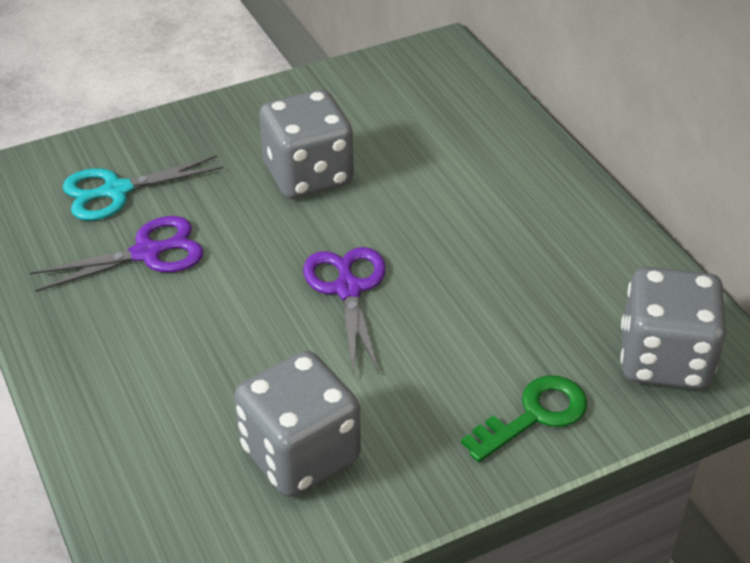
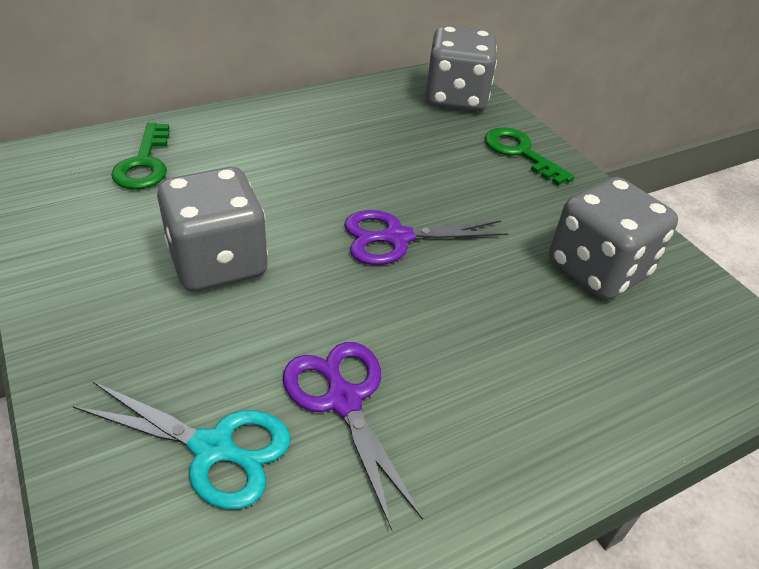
camera: 95 degrees left, 0 degrees up
(116, 191) = (214, 448): turquoise scissors -> turquoise scissors turned 45 degrees counterclockwise
(450, 116) = (144, 163): none -> green key

